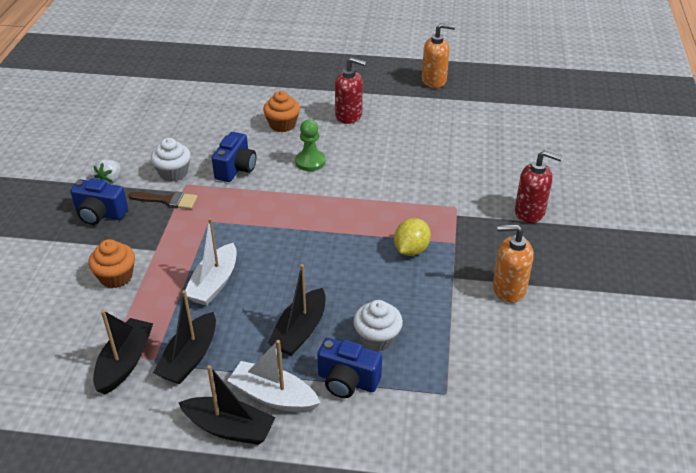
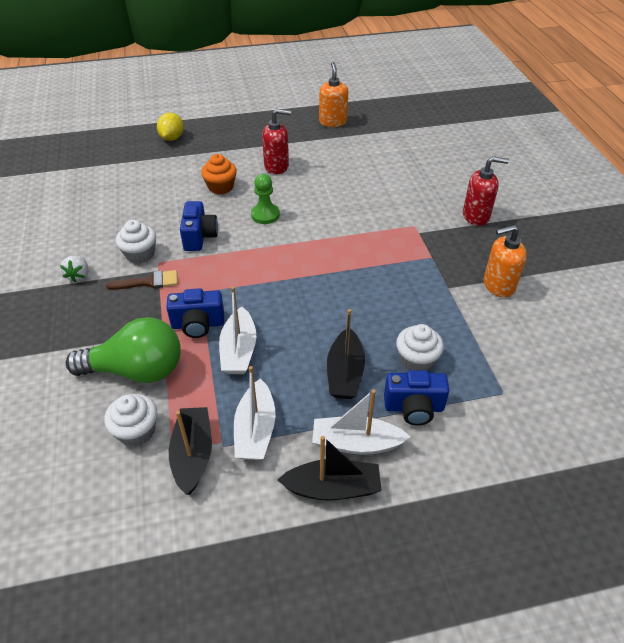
camera: 20 degrees left, 5 degrees up
(89, 328) = (136, 431): none -> white cupcake
(100, 214) = (86, 312): blue camera -> blue camera (198, 324)
(116, 277) = (136, 370): orange cupcake -> green light bulb
(190, 358) = (255, 430): black boat -> white boat
(411, 250) = (399, 272): yellow lemon -> yellow lemon (172, 138)
(434, 80) = (333, 122): orange soap dispenser -> orange soap dispenser turned 75 degrees counterclockwise

